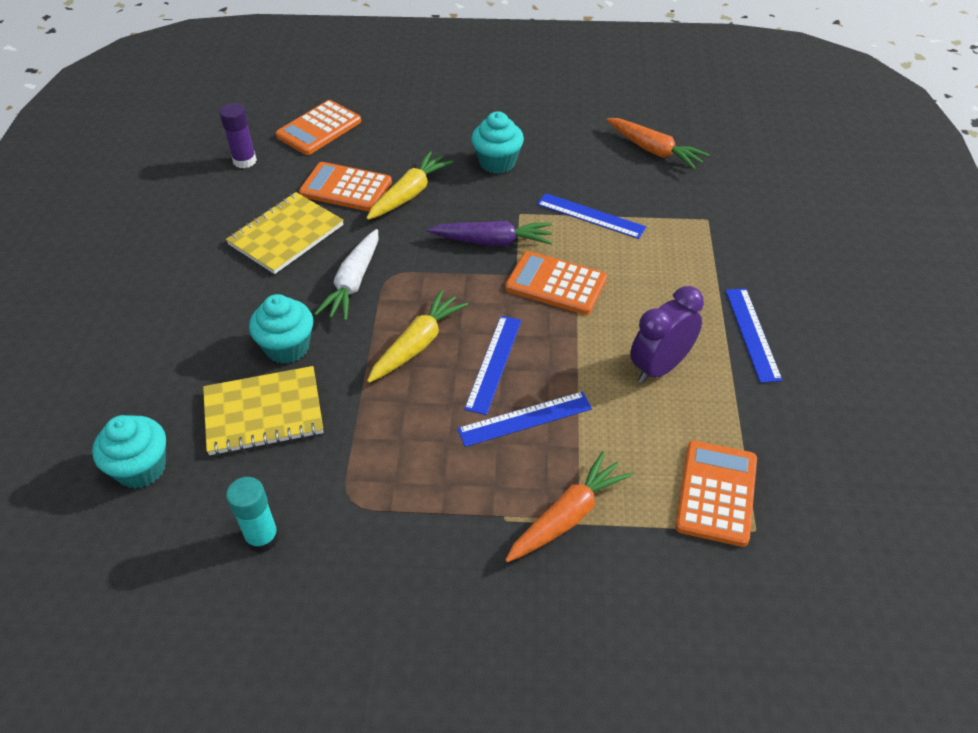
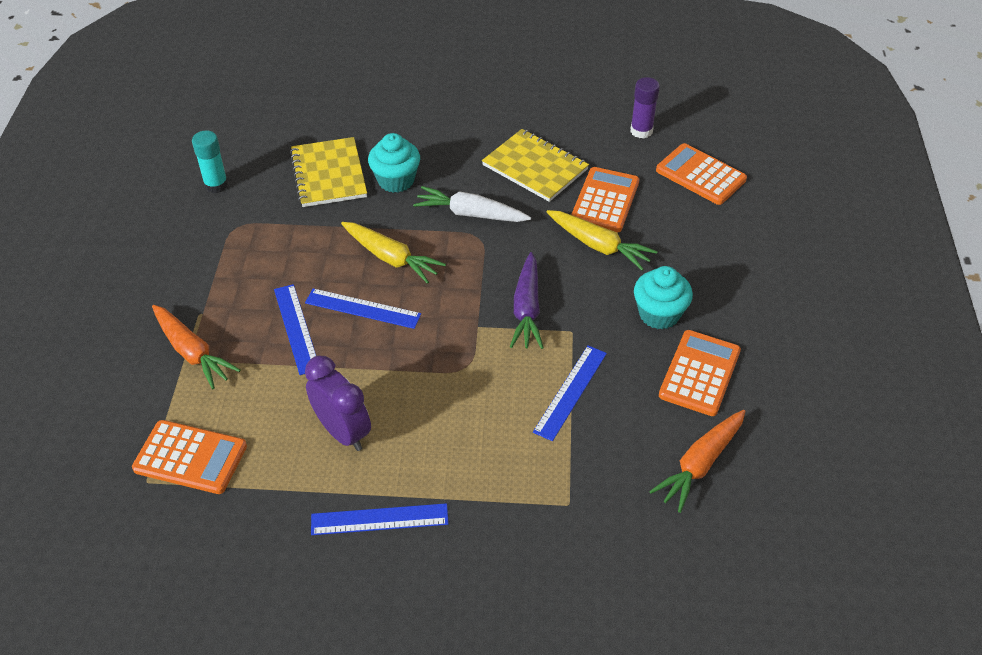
camera: 90 degrees right, 0 degrees up
(141, 468) = (288, 121): turquoise cupcake -> none
(556, 284) = (463, 357): orange calculator -> orange calculator (699, 373)

